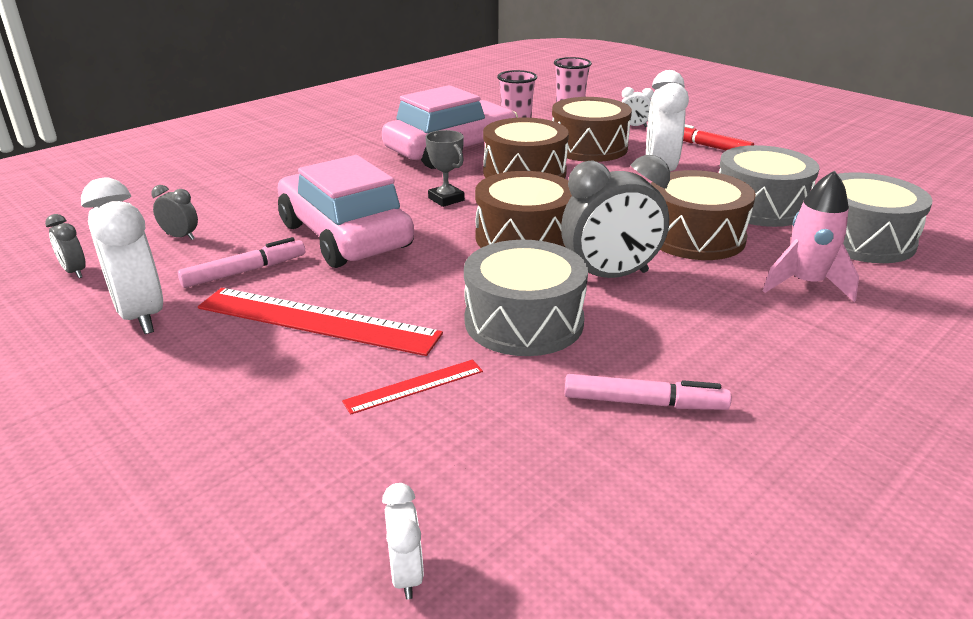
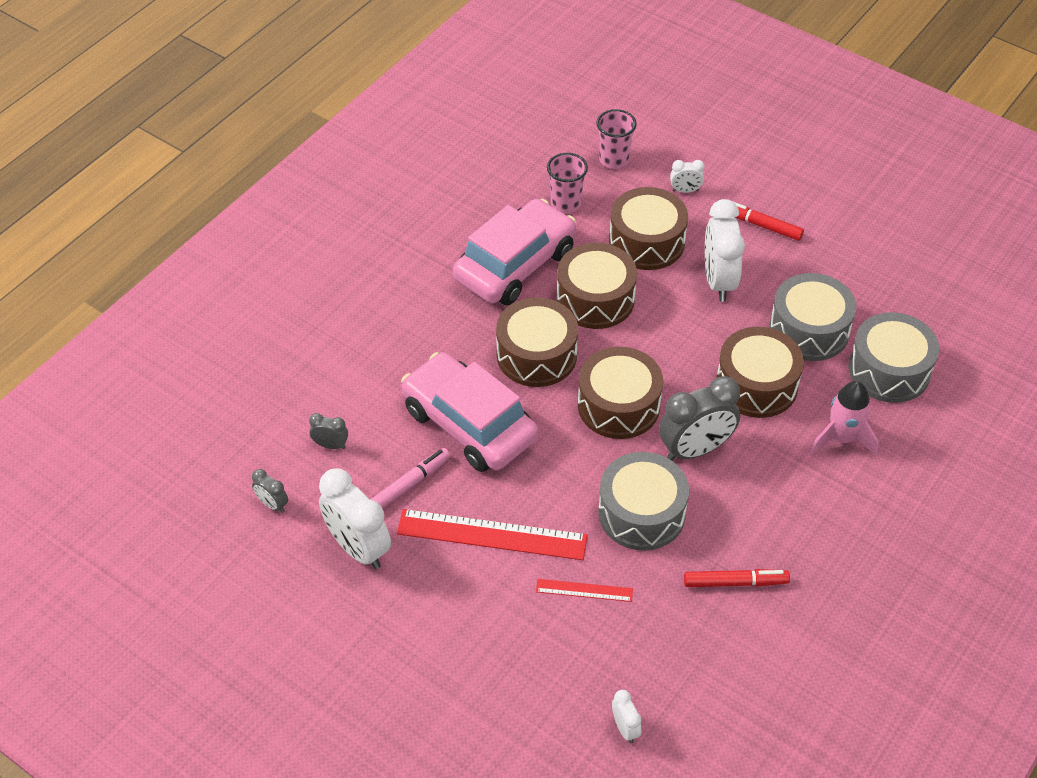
camera: 10 degrees left, 20 degrees up
(414, 386) = (584, 590): red ruler -> red ruler turned 45 degrees clockwise
(446, 199) = (536, 355): grey trophy -> brown drum
(644, 403) = (735, 582): pink marker -> red marker

